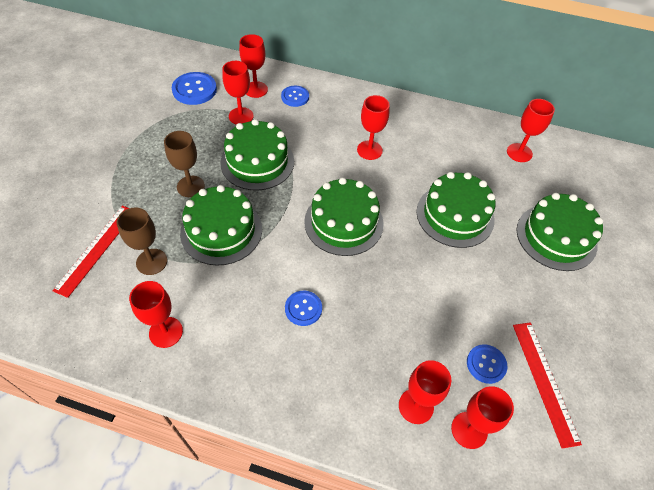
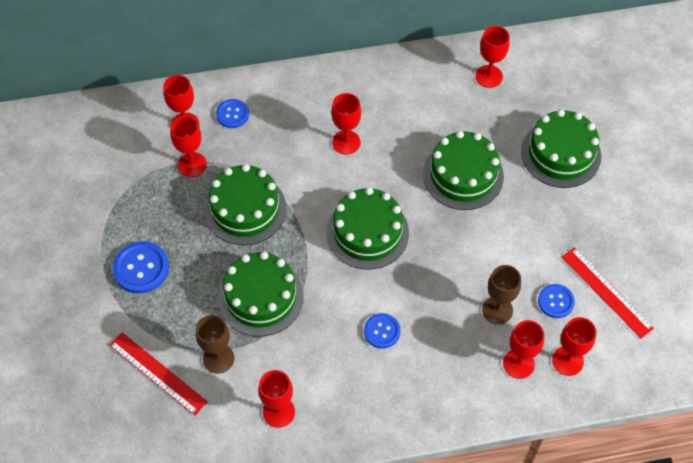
camera: 25 degrees left, 5 degrees up
(96, 249) = (157, 373): red ruler -> red ruler turned 45 degrees counterclockwise
(190, 186) = (198, 267): brown goblet -> brown goblet (497, 310)
(194, 90) = (120, 156): blue button -> blue button (141, 268)

